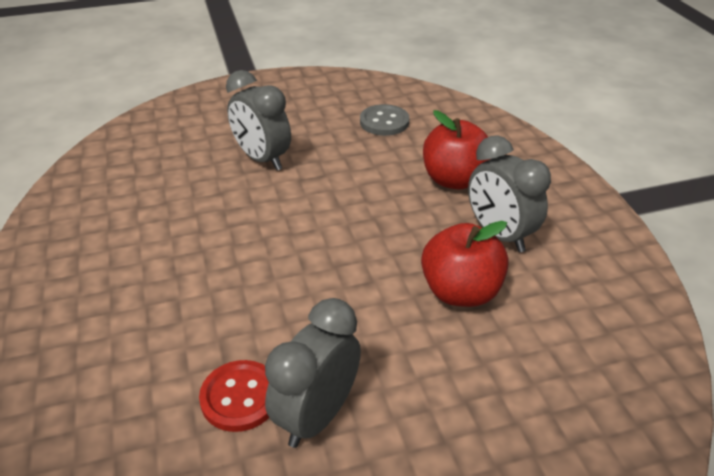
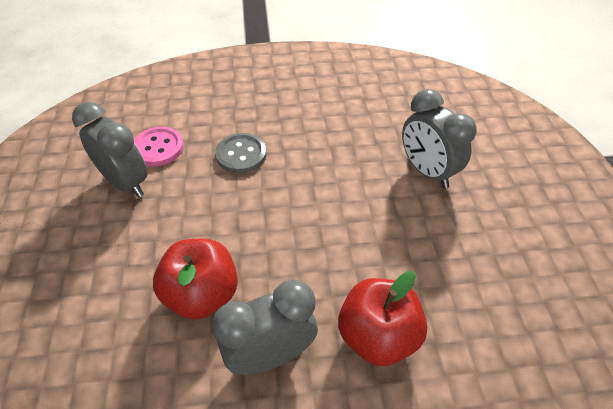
camera: 100 degrees right, 10 degrees up
(240, 397) = (158, 148): red button -> pink button
(262, 159) = (427, 171): grey clock -> grey clock turned 90 degrees counterclockwise
(384, 122) = (507, 287): grey button -> grey button (241, 154)

